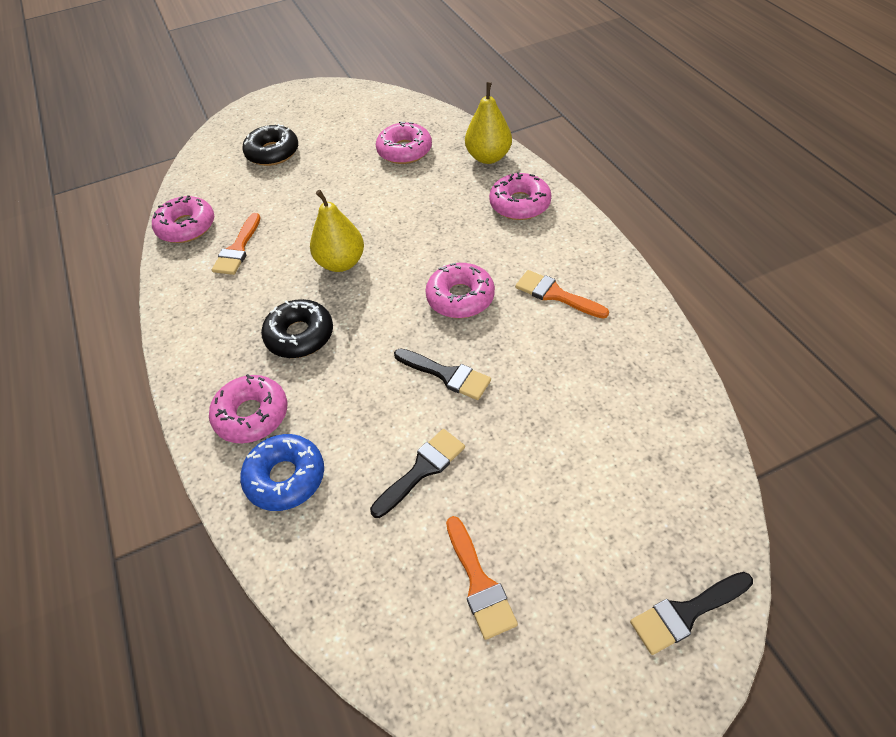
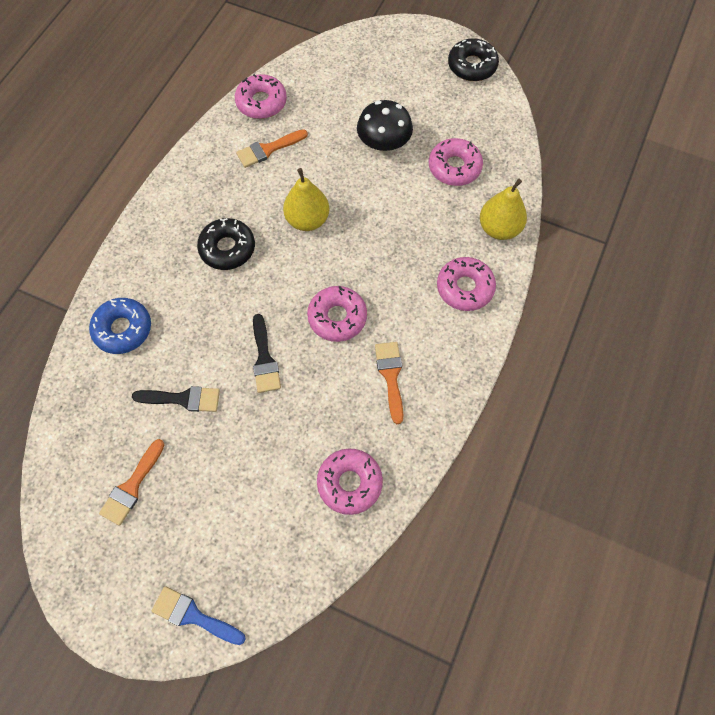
camera: 45 degrees right, 15 degrees up
(251, 415) = (150, 274): pink donut -> pink donut (349, 483)
(272, 152) = (375, 87): black donut -> black donut (472, 66)
(332, 177) = (383, 145): none -> black mushroom
(686, 613) = (193, 616): black brush -> blue brush

